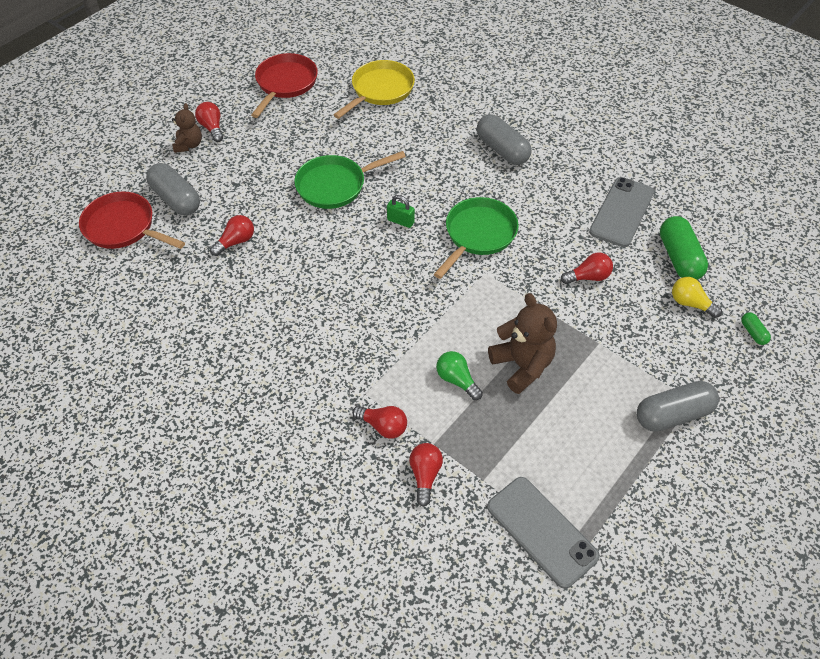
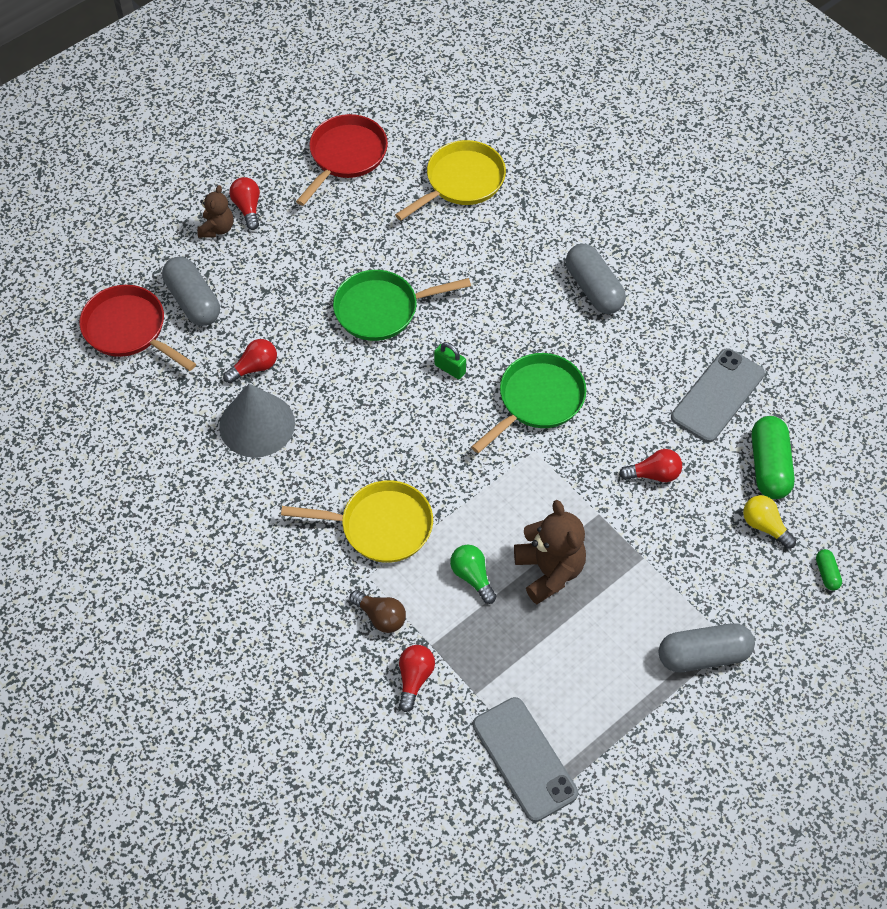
camera: 10 degrees right, 5 degrees up
(245, 285) = (257, 424): none -> grey cone
(367, 350) = (380, 526): none -> yellow pan
(383, 426) = (380, 617): red light bulb -> brown light bulb

